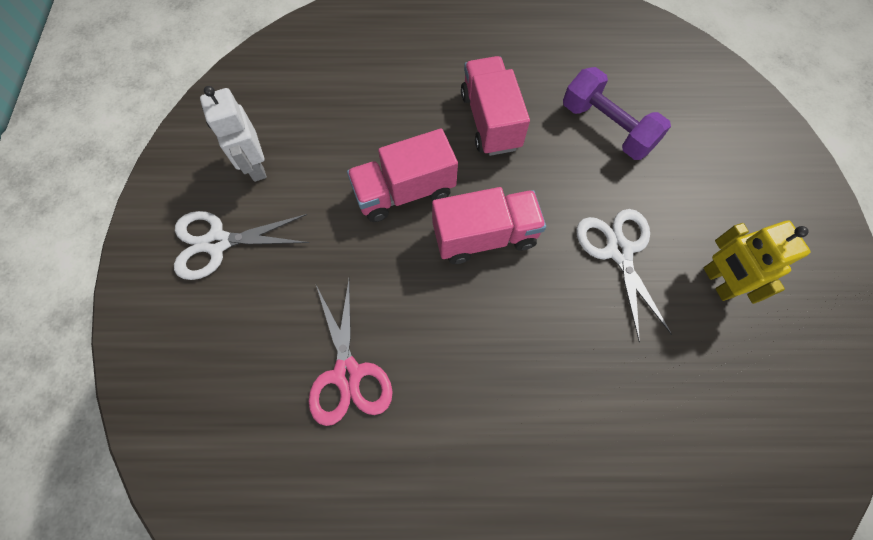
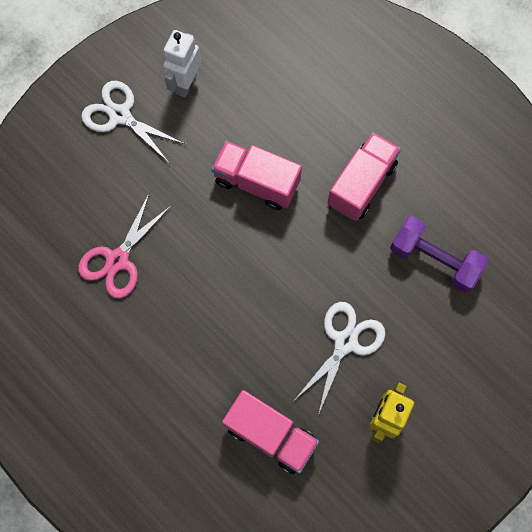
camera: 45 degrees right, 5 degrees up
(484, 236) = (274, 255): pink truck -> pink truck (270, 434)
(607, 127) = (434, 260): purple dumbbell -> purple dumbbell turned 60 degrees counterclockwise

